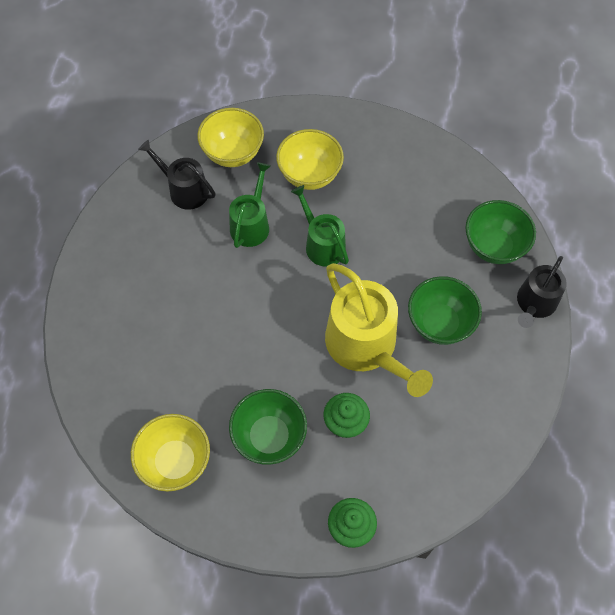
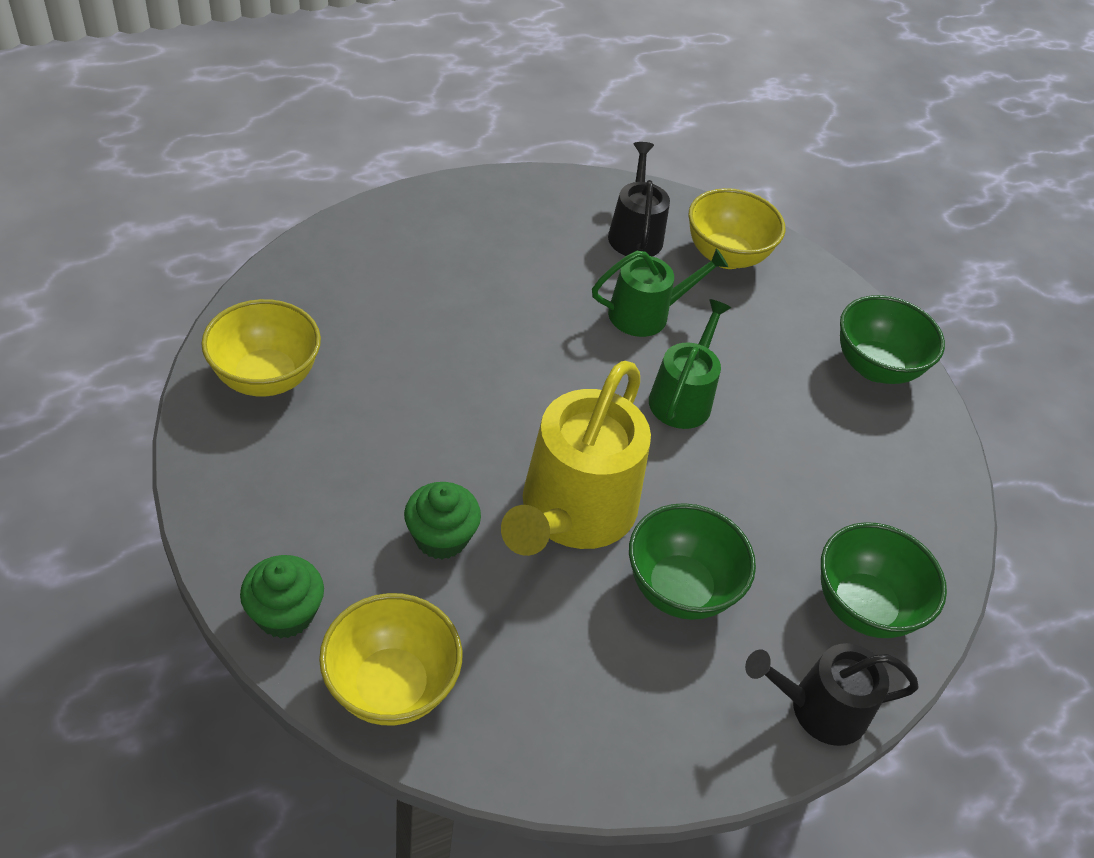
camera: 50 degrees right, 15 degrees down
(269, 436) = (362, 459): green bowl -> green bowl (875, 367)
(309, 175) = (769, 342): yellow bowl -> yellow bowl (391, 686)

